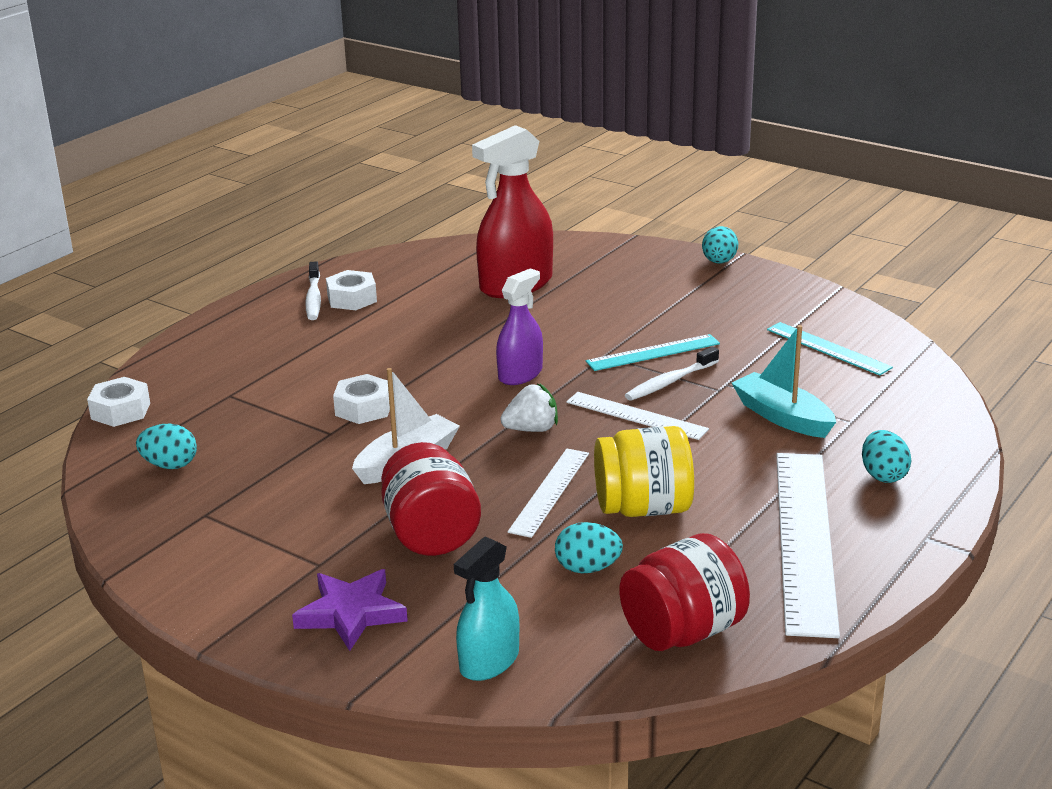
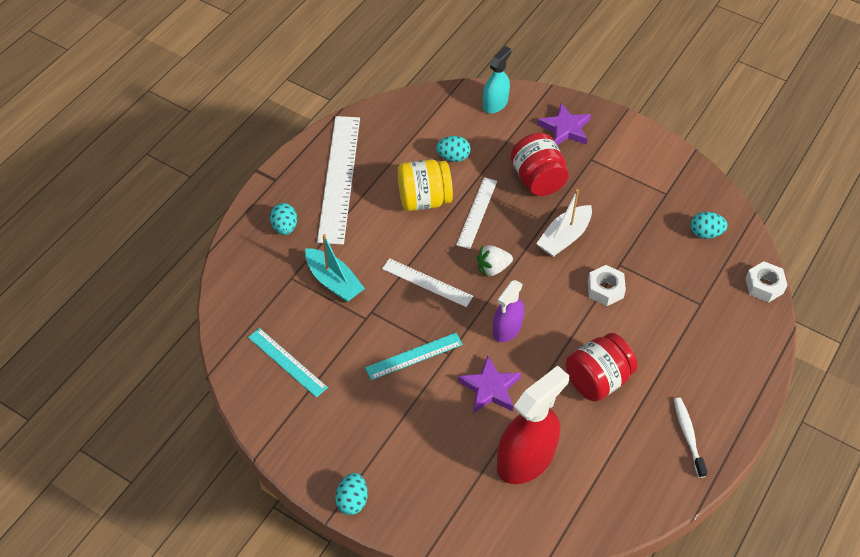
camera: 175 degrees right, 25 degrees up
(352, 299) = (656, 435): white nut -> none
(551, 329) = (490, 388): none -> purple star
(670, 382) = (403, 320): white toothbrush -> none
(683, 632) = (407, 120): red jar -> red jar (597, 380)

